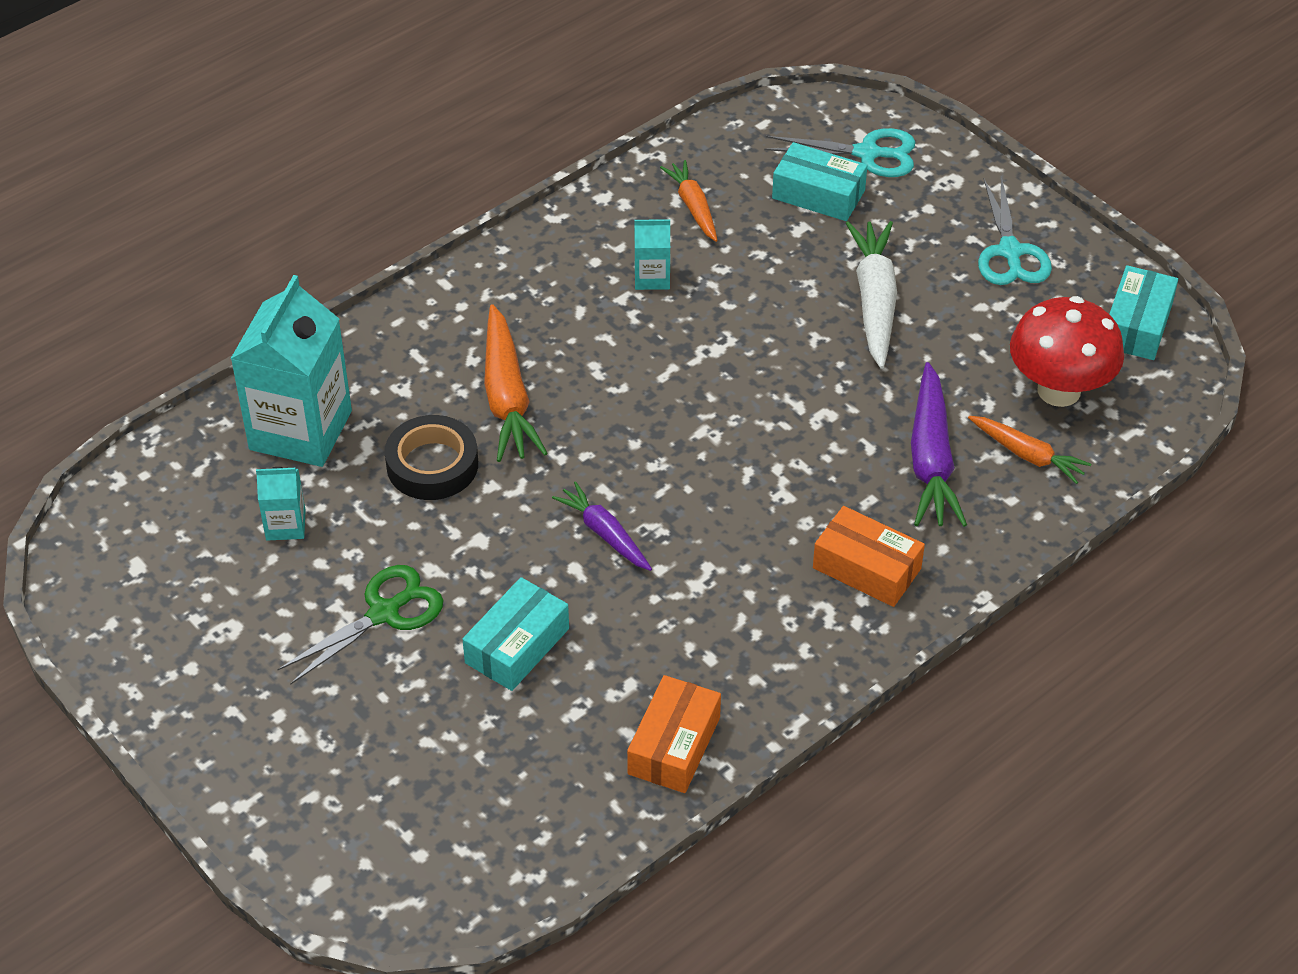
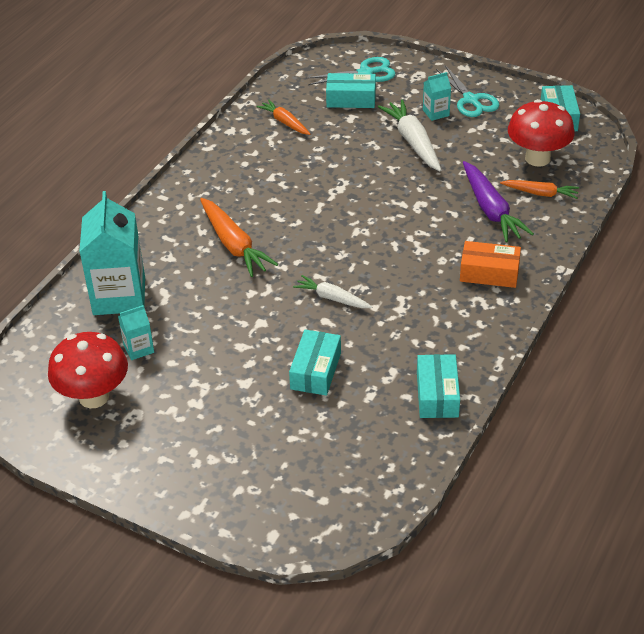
camera: 20 degrees left, 5 degrees down
(187, 581) = (94, 397): none -> red mushroom
(384, 613) = (226, 377): green scissors -> none
(432, 465) = (210, 292): black tape -> none
(604, 533) = (332, 298): purple carrot -> white carrot
(652, 277) = (282, 163): turquoise carton -> turquoise carton (436, 113)
(674, 745) = (437, 395): orange box -> turquoise box

